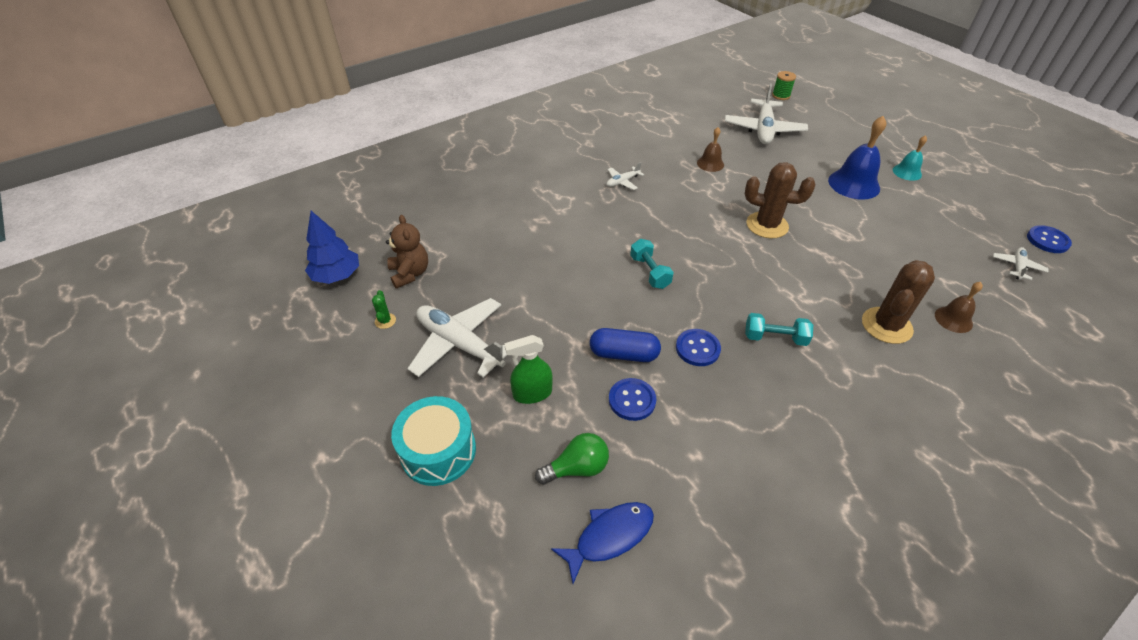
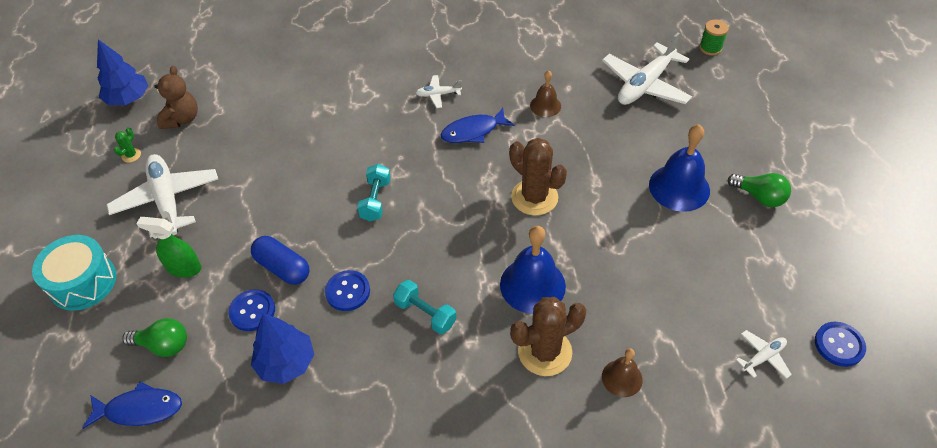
camera: 30 degrees right, 5 degrees up
(676, 198) = (473, 131): none -> blue fish
(704, 428) = (286, 363): none -> blue tree
(829, 284) = (532, 285): none -> blue bell
(907, 172) = (759, 197): turquoise bell -> green light bulb

